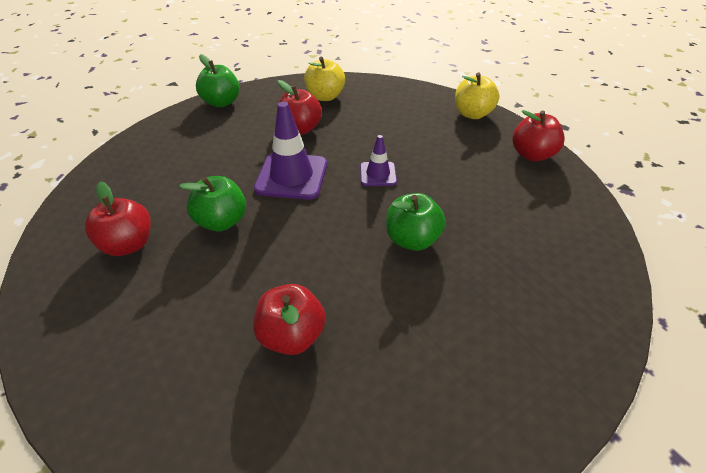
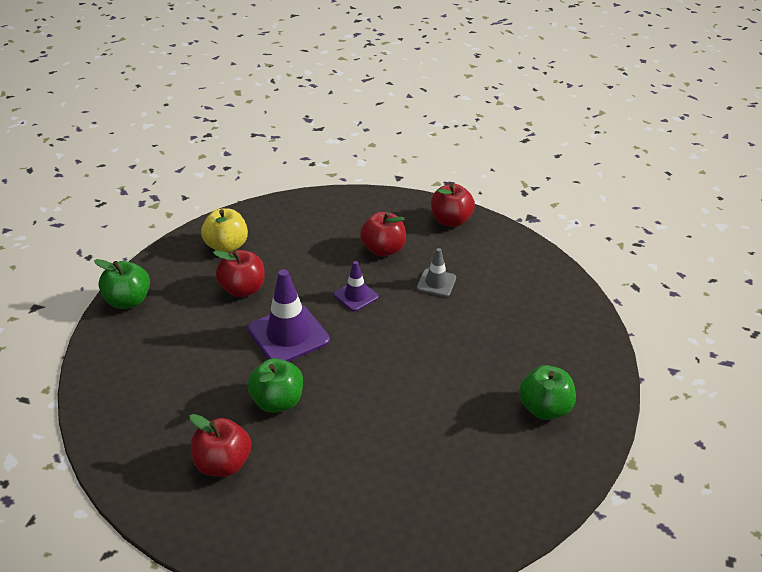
camera: 40 degrees left, 5 degrees down
(292, 335) = (425, 441): red apple -> red apple (383, 249)
(412, 239) = (433, 332): green apple -> green apple (544, 408)
(461, 198) = (436, 283): none -> grey traffic cone
(472, 114) = (373, 204): yellow apple -> none

